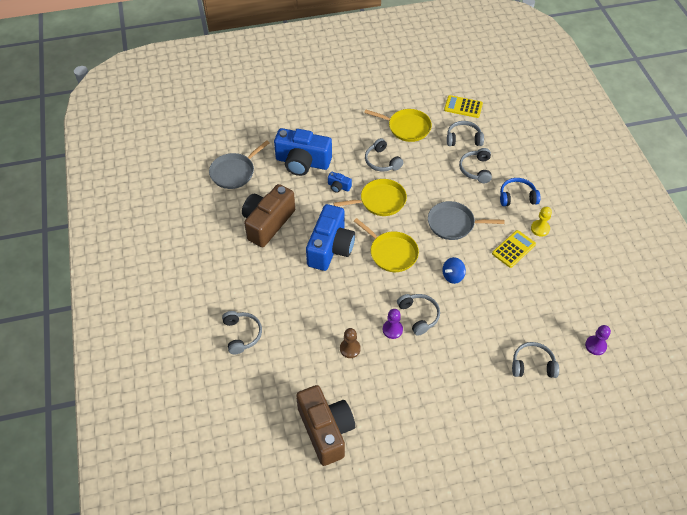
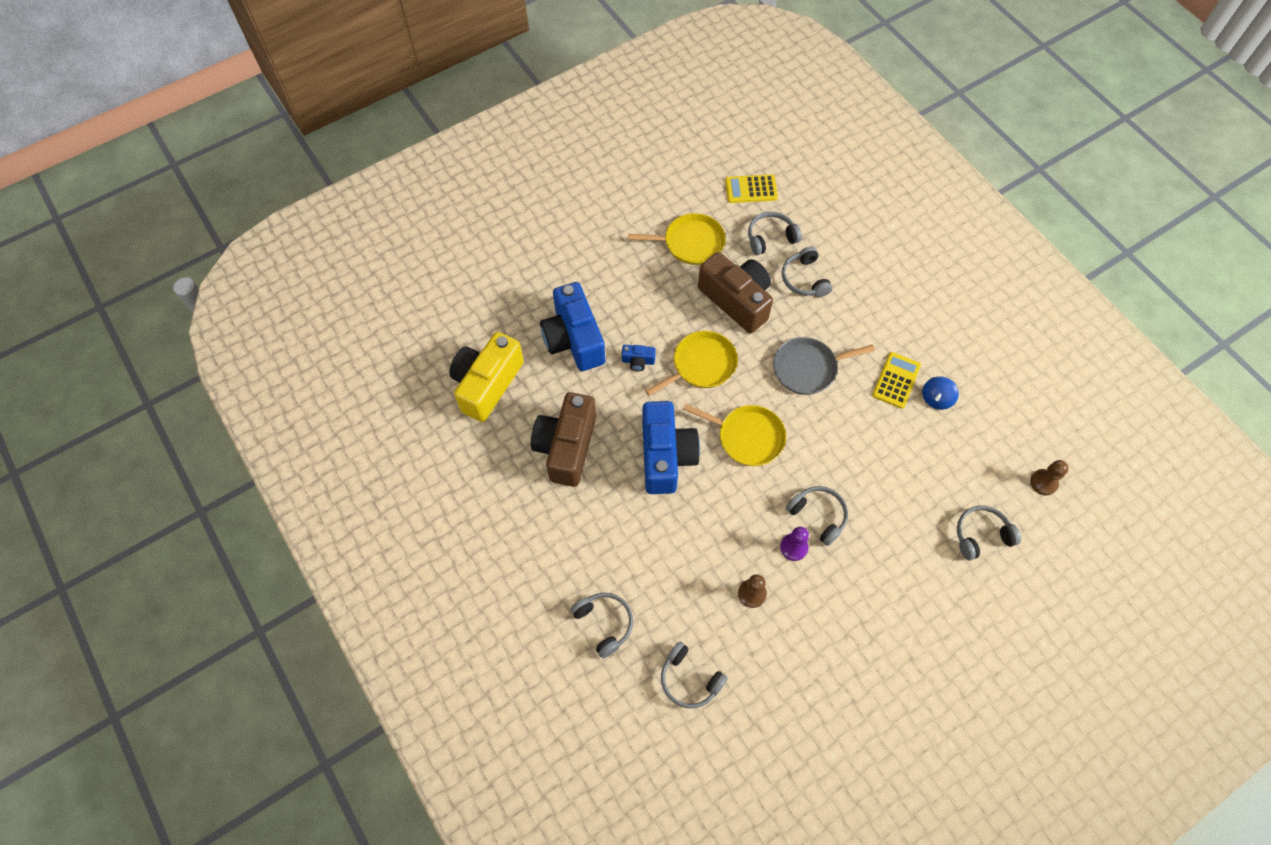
camera: 20 degrees left, 10 degrees up
(234, 172) = (487, 384): grey pan -> yellow camera
(302, 162) = (574, 339): blue camera -> blue camera turned 75 degrees clockwise
(326, 430) = (769, 718): brown camera -> brown camera (737, 300)
(382, 161) = (679, 305): grey headphones -> grey headphones (689, 679)
(452, 276) = (837, 444): blue spinning top -> blue spinning top (936, 399)
(517, 197) = (871, 303): blue headphones -> none
(540, 229) = (917, 340): yellow pawn -> none
(595, 346) = (1043, 482): purple pawn -> brown pawn

